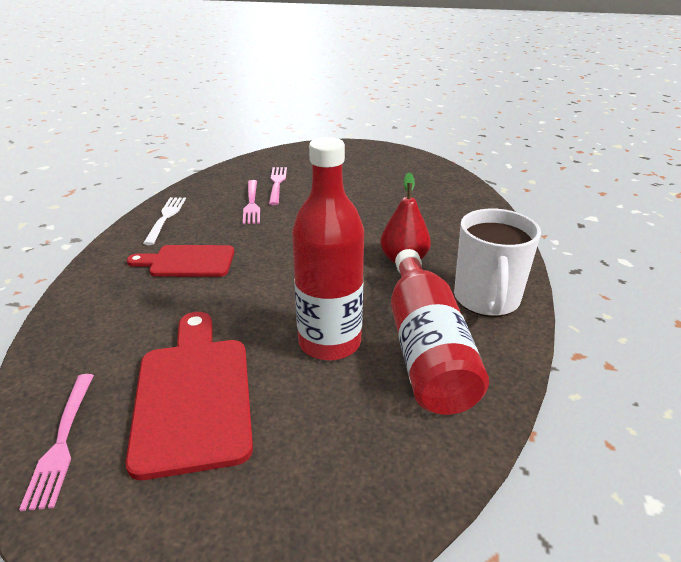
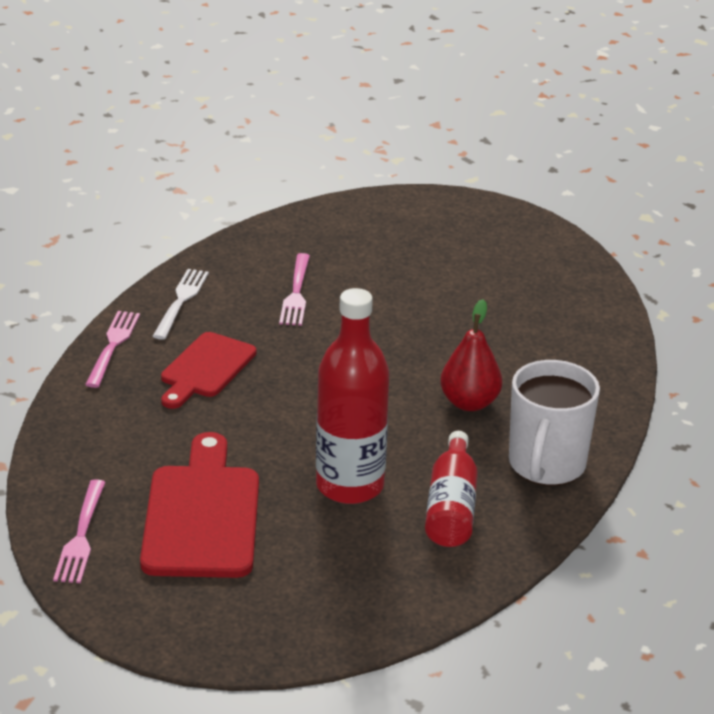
camera: 10 degrees right, 0 degrees up
(188, 262) = (205, 369): red cutting board -> red cutting board turned 75 degrees counterclockwise
(277, 183) = (337, 263): pink fork -> pink fork (113, 345)
(426, 348) = (451, 507): red bottle -> red bottle, size x0.66

